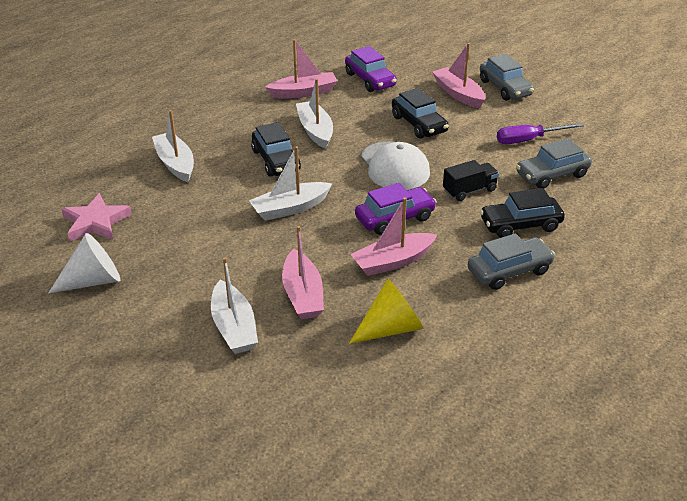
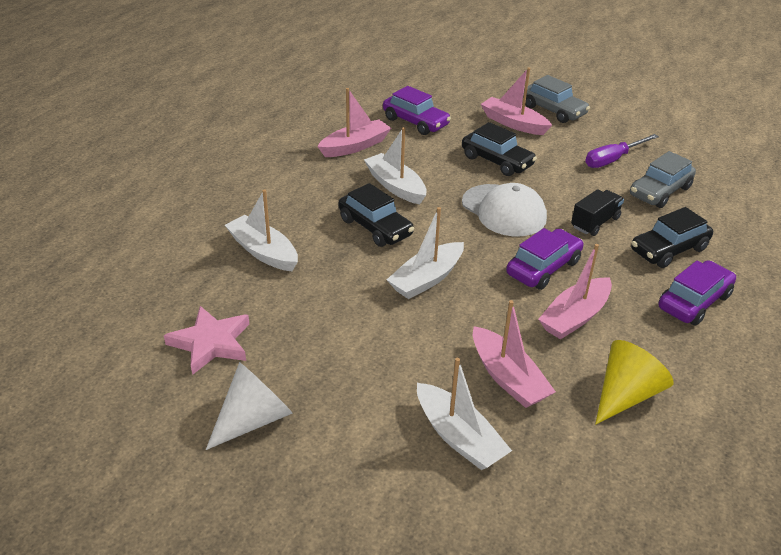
camera: 20 degrees left, 0 degrees up
(509, 271) = (694, 302): grey car -> purple car

